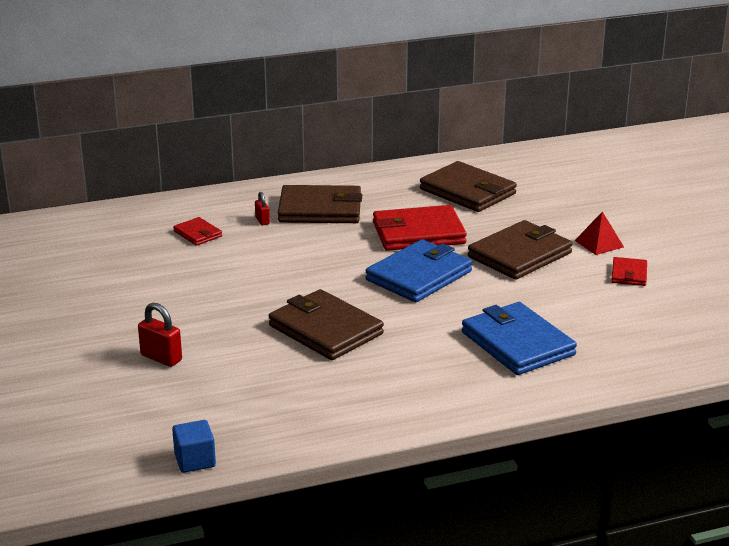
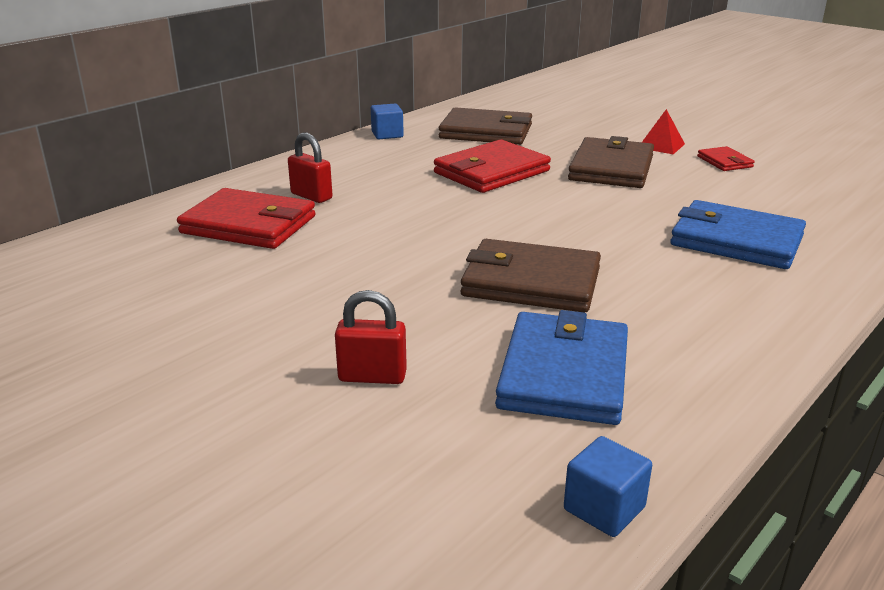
camera: 30 degrees left, 0 degrees up
(198, 234) = (249, 225): red wallet -> red wallet, size x2.01
(262, 221) = (311, 196): red padlock -> red padlock, size x1.67
(320, 209) = (362, 173): brown wallet -> none
(383, 175) = (387, 134): none -> blue cube
(419, 276) = (548, 206): blue wallet -> blue wallet (564, 373)

